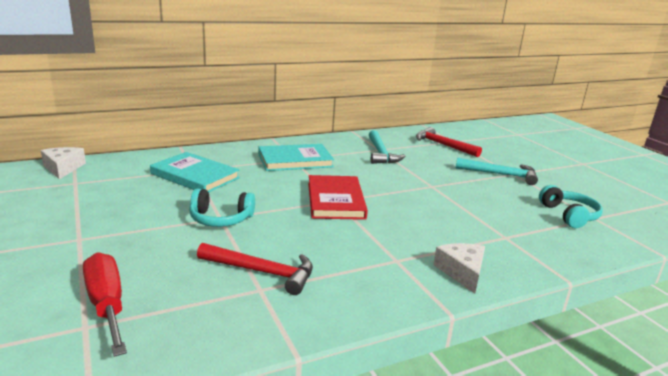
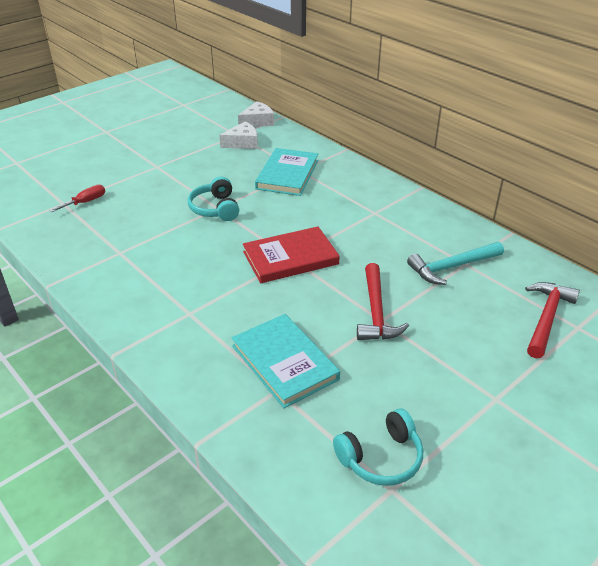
camera: 75 degrees right, 15 degrees up
(107, 305) = (85, 202): red screwdriver -> red screwdriver, size x0.60
(262, 272) = (142, 248): red hammer -> red hammer (376, 312)
(295, 160) = (371, 214): turquoise book -> turquoise book (284, 362)
(462, 272) = (184, 357): white cheese -> white cheese (243, 143)
(500, 175) = (478, 384): turquoise hammer -> none

